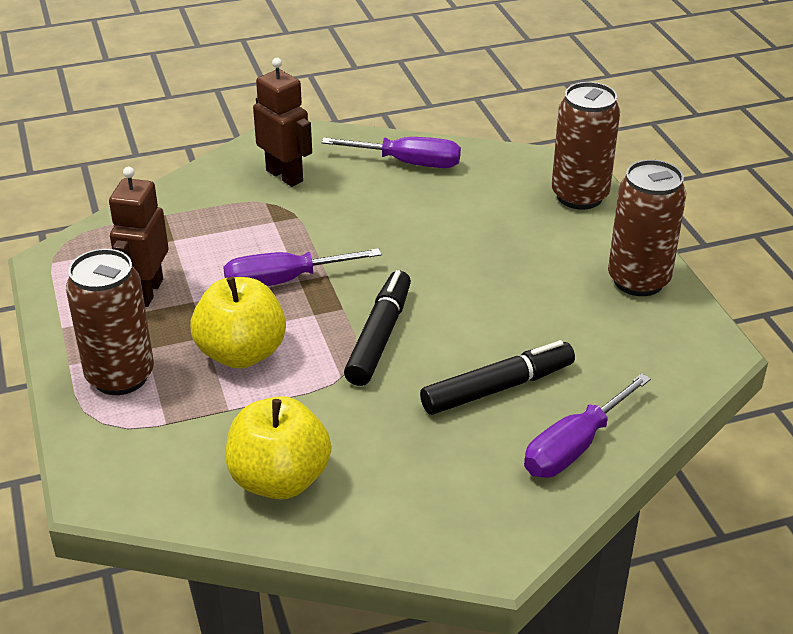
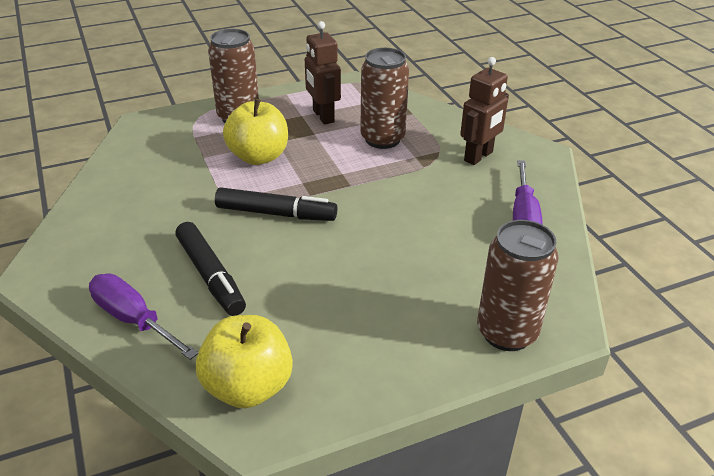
camera: 85 degrees right, 0 degrees up
(147, 292) = (323, 116): brown robot -> brown robot turned 120 degrees counterclockwise
(279, 480) = (134, 181): yellow apple -> yellow apple (248, 387)
(283, 281) = (340, 167): purple screwdriver -> none
(638, 280) = (365, 374): brown can -> brown can (382, 139)

